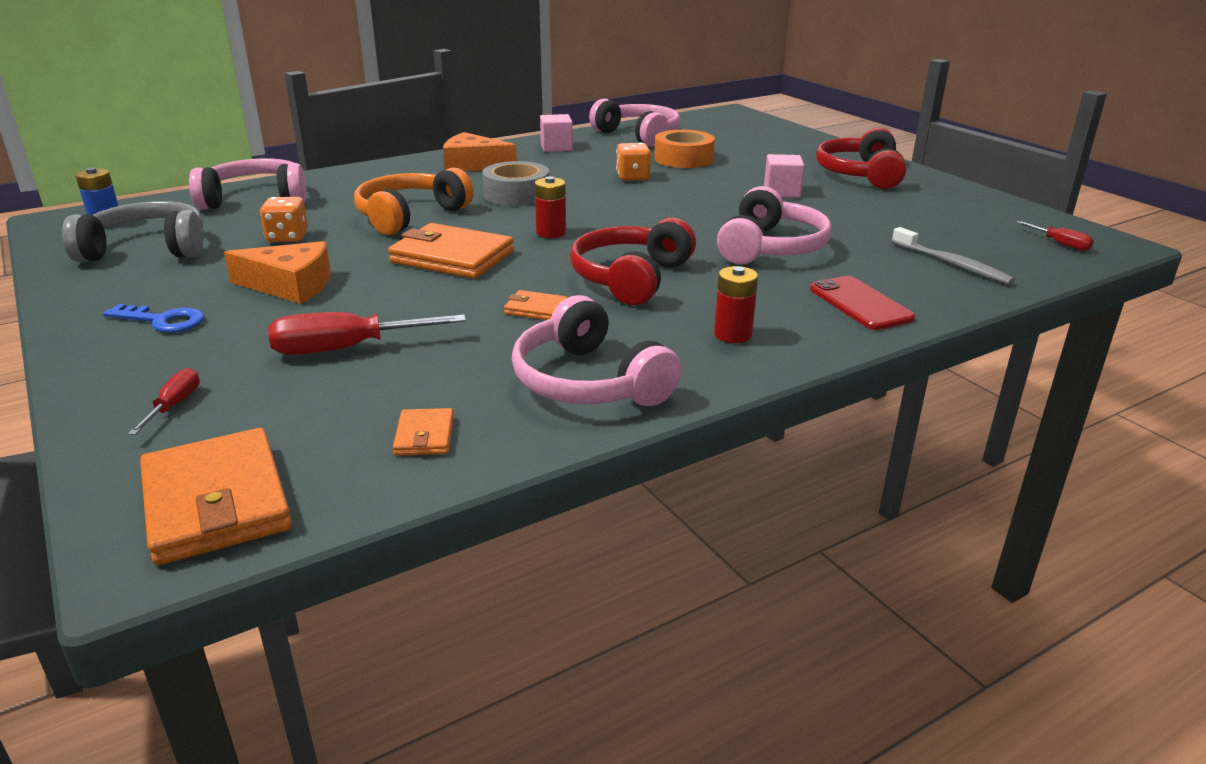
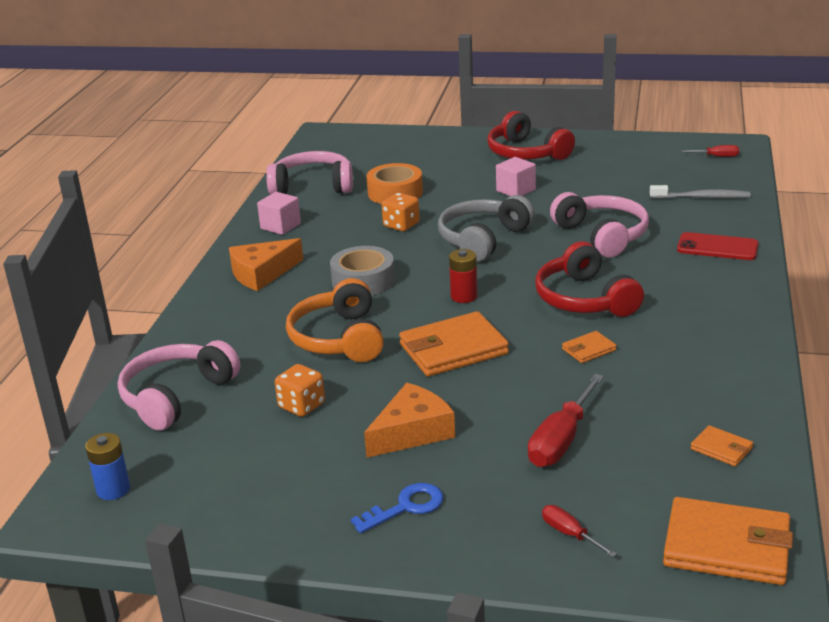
camera: 45 degrees left, 0 degrees up
(147, 249) = (224, 481): grey headphones -> grey headphones (483, 239)
(589, 382) = (714, 370): pink headphones -> none
(733, 334) = (709, 301): red battery -> none

